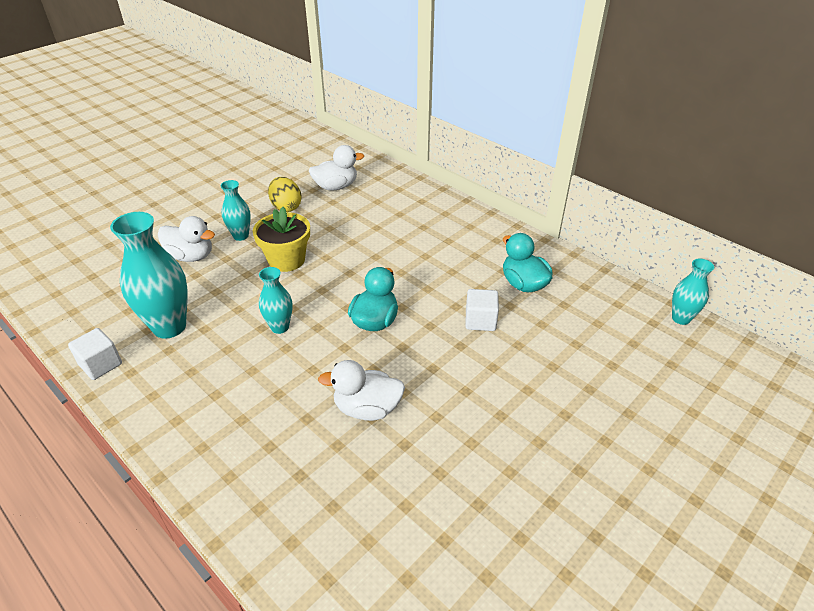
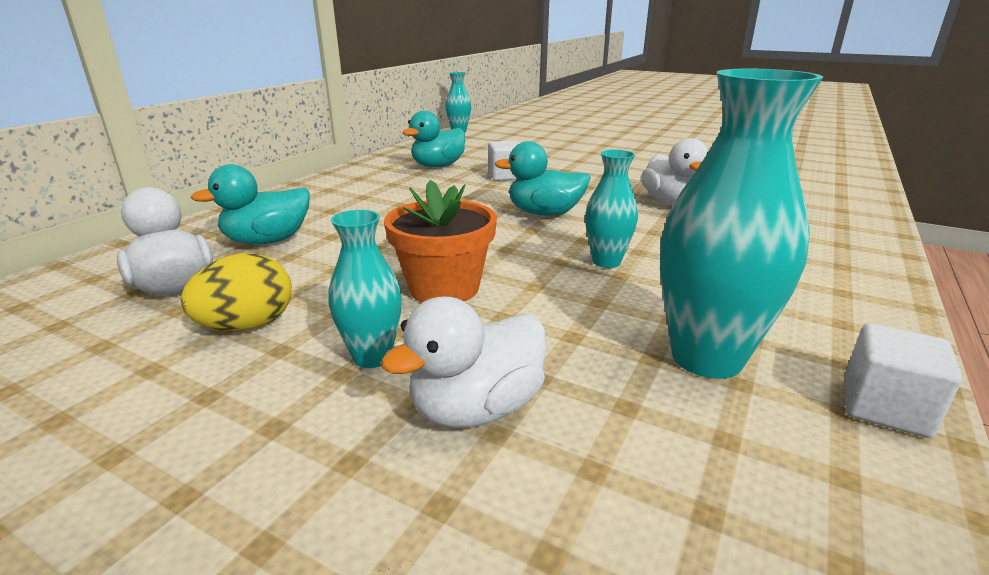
camera: 105 degrees left, 15 degrees down
(191, 256) = (476, 408): white duck -> white duck turned 135 degrees counterclockwise
(286, 260) = (444, 288): yellow flower pot -> orange flower pot
(379, 207) = (267, 241): none -> turquoise duck

